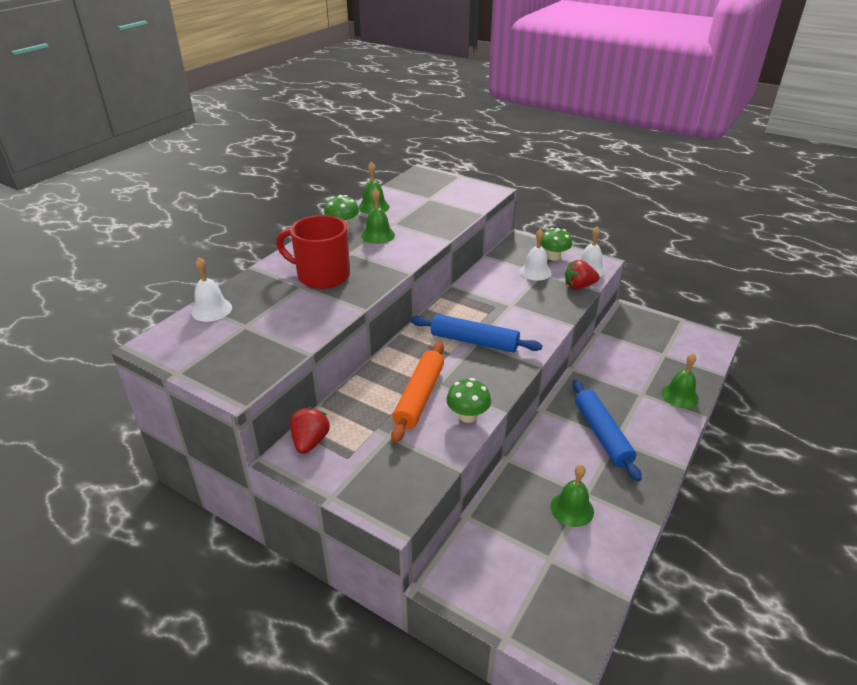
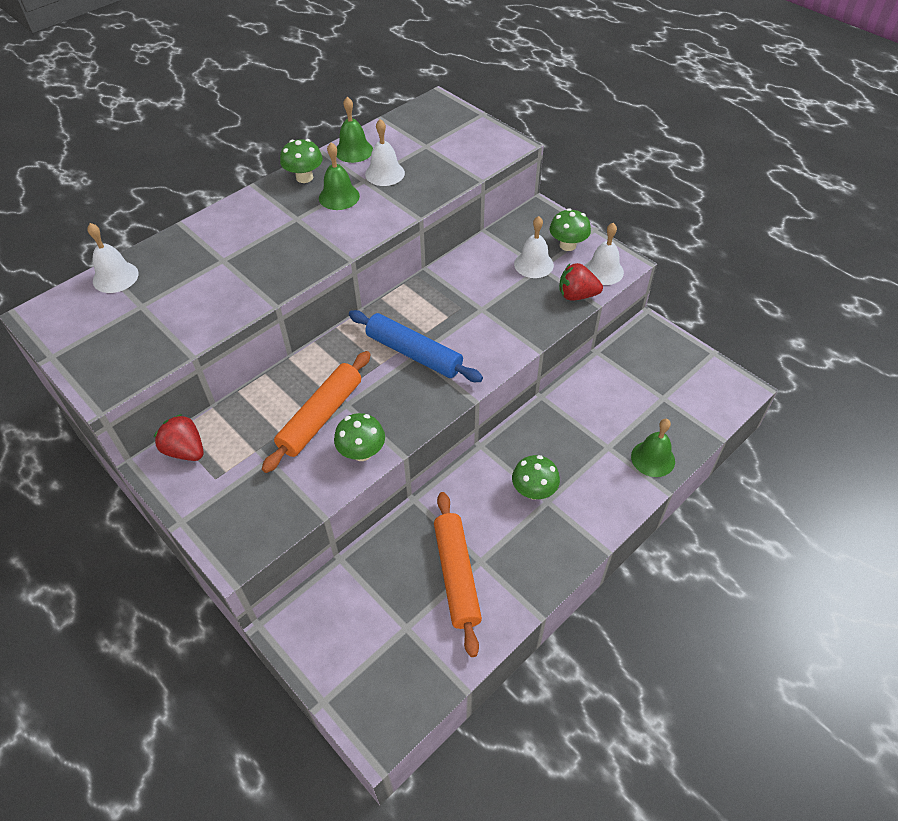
camera: 15 degrees right, 15 degrees up
(310, 442) = (185, 450): red strawberry -> red strawberry turned 75 degrees counterclockwise
(321, 276) = (250, 248): red mug -> none
(406, 217) = (385, 173): none -> white bell
(572, 509) = (456, 575): green bell -> orange rolling pin
(602, 434) = (534, 491): blue rolling pin -> green mushroom

